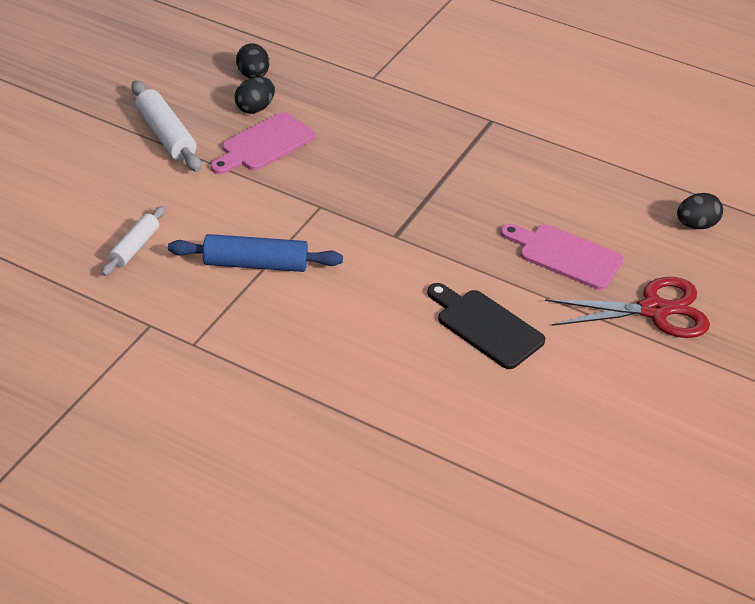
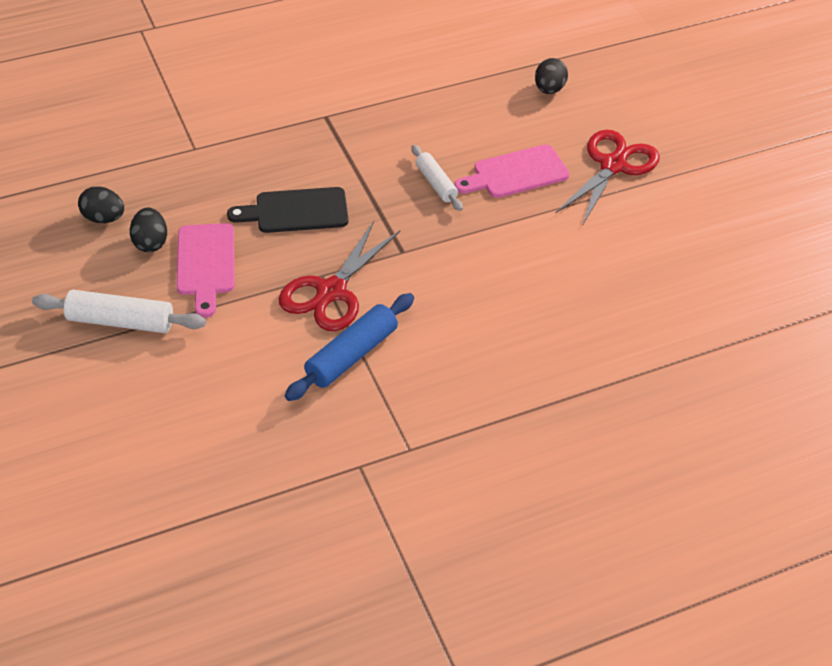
camera: 50 degrees left, 5 degrees up
(135, 247) = (250, 424): white rolling pin -> white rolling pin (436, 183)
(308, 220) = (331, 292): none -> red scissors
(486, 326) = (549, 262): black cutting board -> black cutting board (296, 211)

